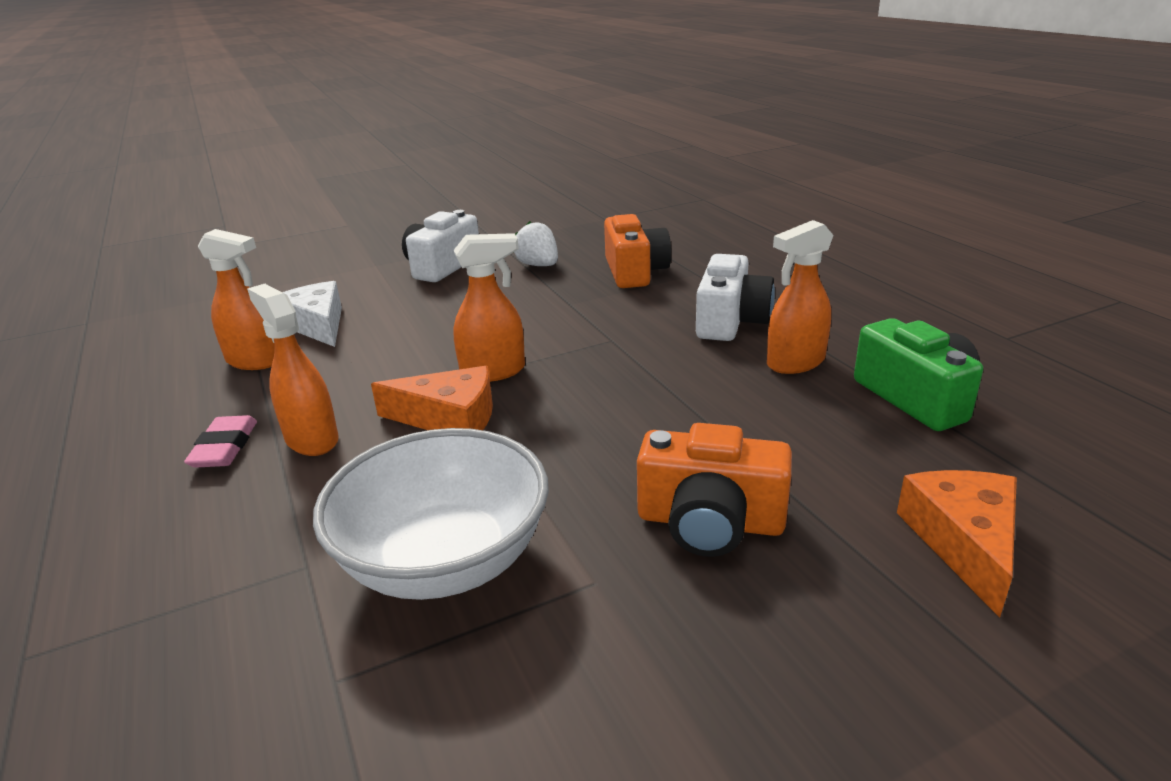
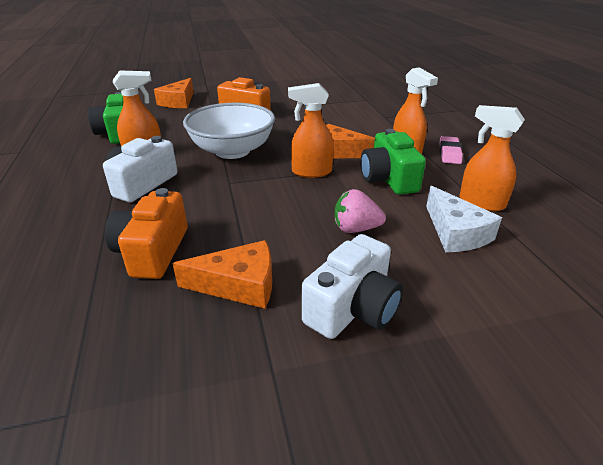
camera: 170 degrees left, 5 degrees up
(370, 377) = (388, 179): none -> green camera
(432, 313) = (355, 229): none -> pink strawberry
(445, 560) = (338, 113): white bowl -> white bowl (232, 151)
(538, 265) = (239, 285): white strawberry -> orange cheese

